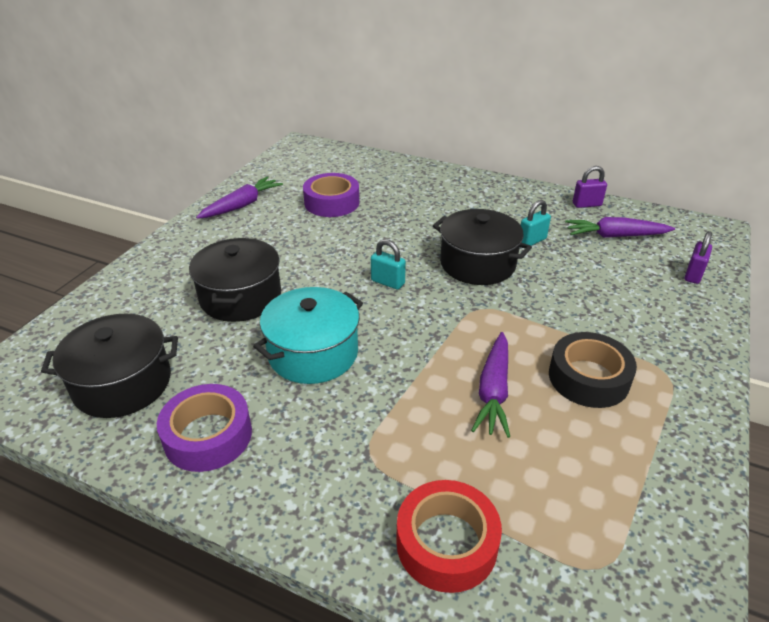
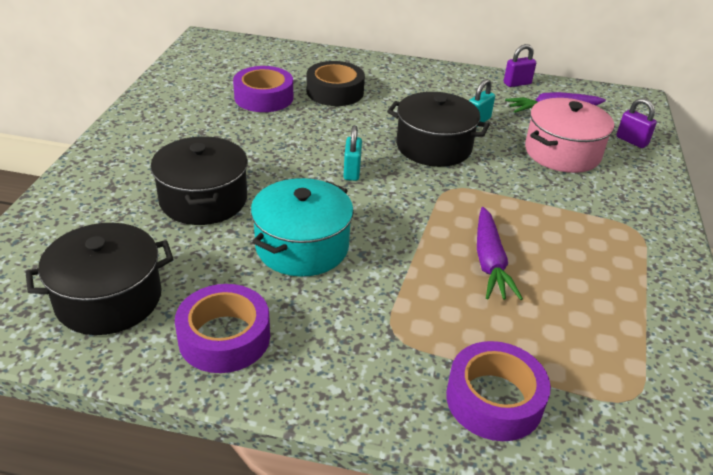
camera: 15 degrees left, 0 degrees up
(242, 205) = (166, 106): purple carrot -> none
(388, 282) = (352, 172): turquoise padlock -> turquoise padlock turned 75 degrees clockwise
(446, 543) = (494, 399): red tape -> purple tape
(588, 378) = (570, 241): black tape -> black tape (335, 92)
(611, 281) = (562, 152): none -> pink pot
(693, 275) = (631, 141): purple padlock -> purple padlock turned 60 degrees counterclockwise

